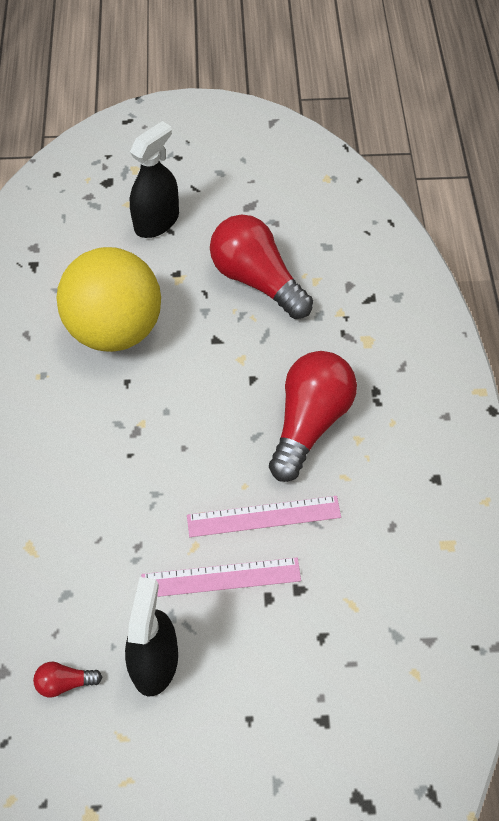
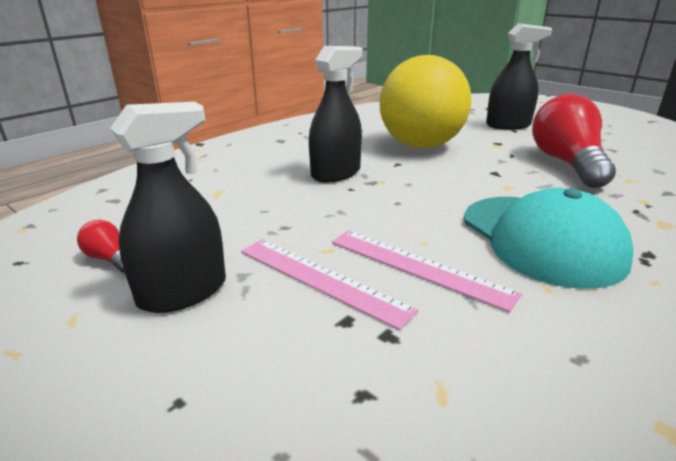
camera: 45 degrees right, 30 degrees down
(93, 440) = (336, 173): none -> black spray bottle
(309, 422) = (541, 239): red light bulb -> turquoise cap

